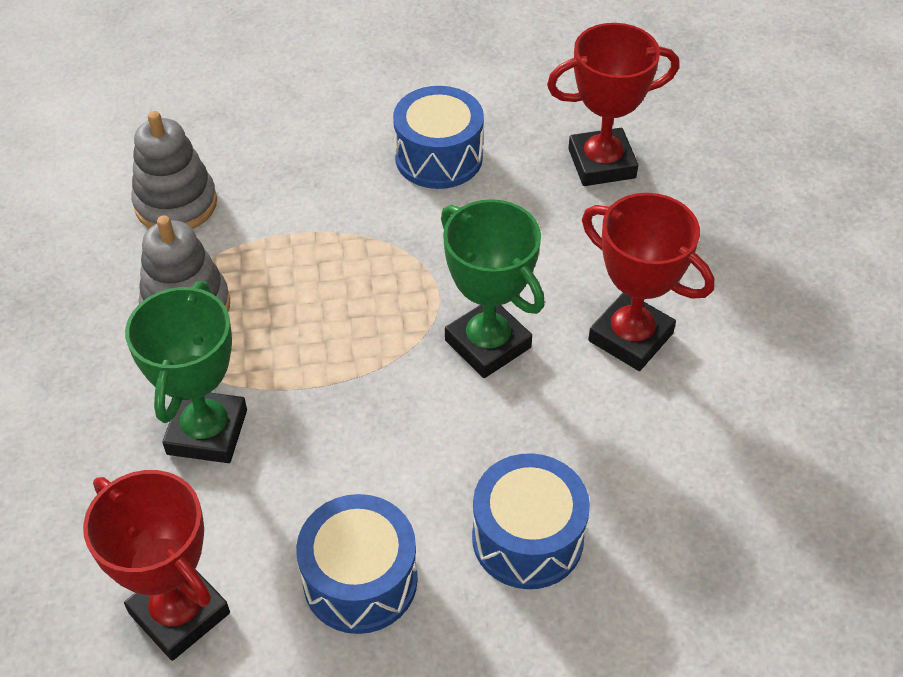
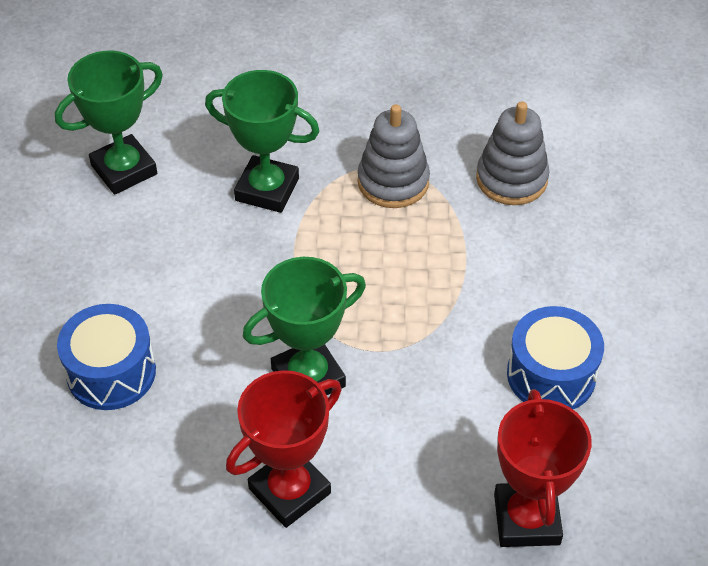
camera: 100 degrees right, 0 degrees up
(179, 613) = (124, 170): red trophy -> green trophy
(360, 580) = (113, 266): blue drum -> none

